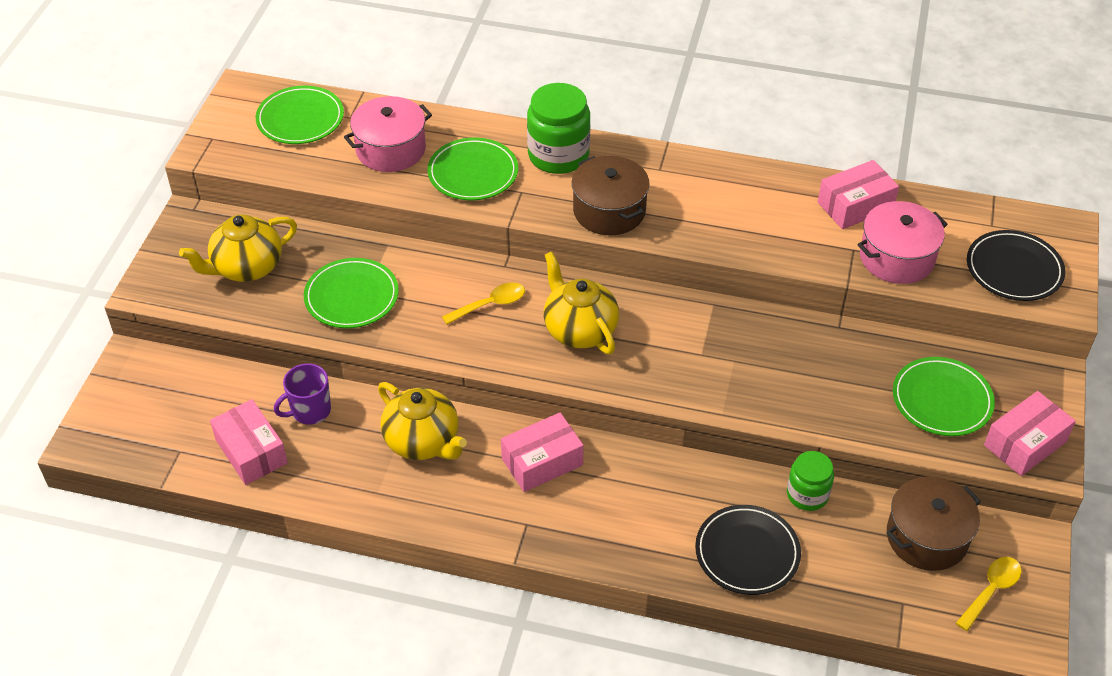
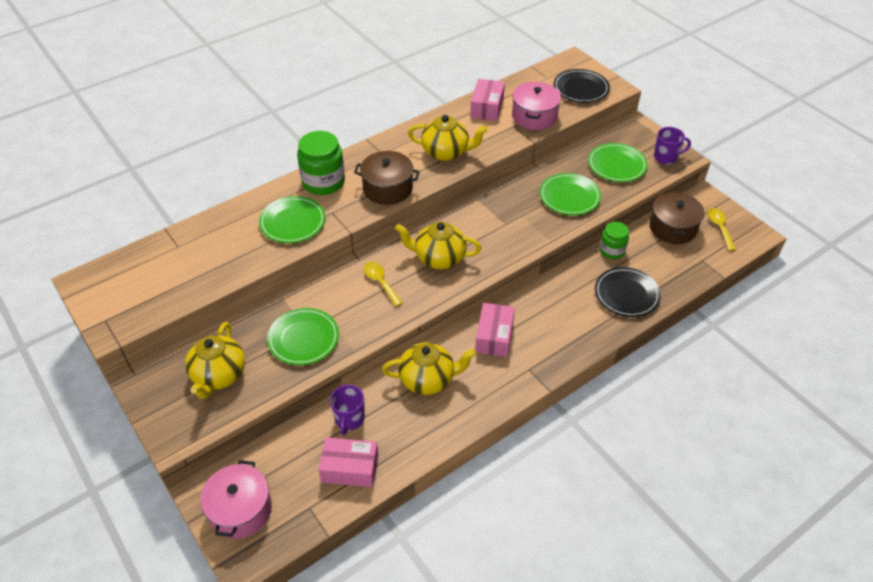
camera: 50 degrees left, 0 degrees up
(300, 119) = (147, 269): green plate -> green plate (569, 197)
(391, 149) = (228, 244): pink pot -> pink pot (240, 510)
(490, 304) = (380, 282): yellow spoon -> yellow spoon turned 45 degrees counterclockwise
(728, 220) = (446, 152): none -> yellow teapot
(1025, 443) = (666, 157): pink box -> purple mug

